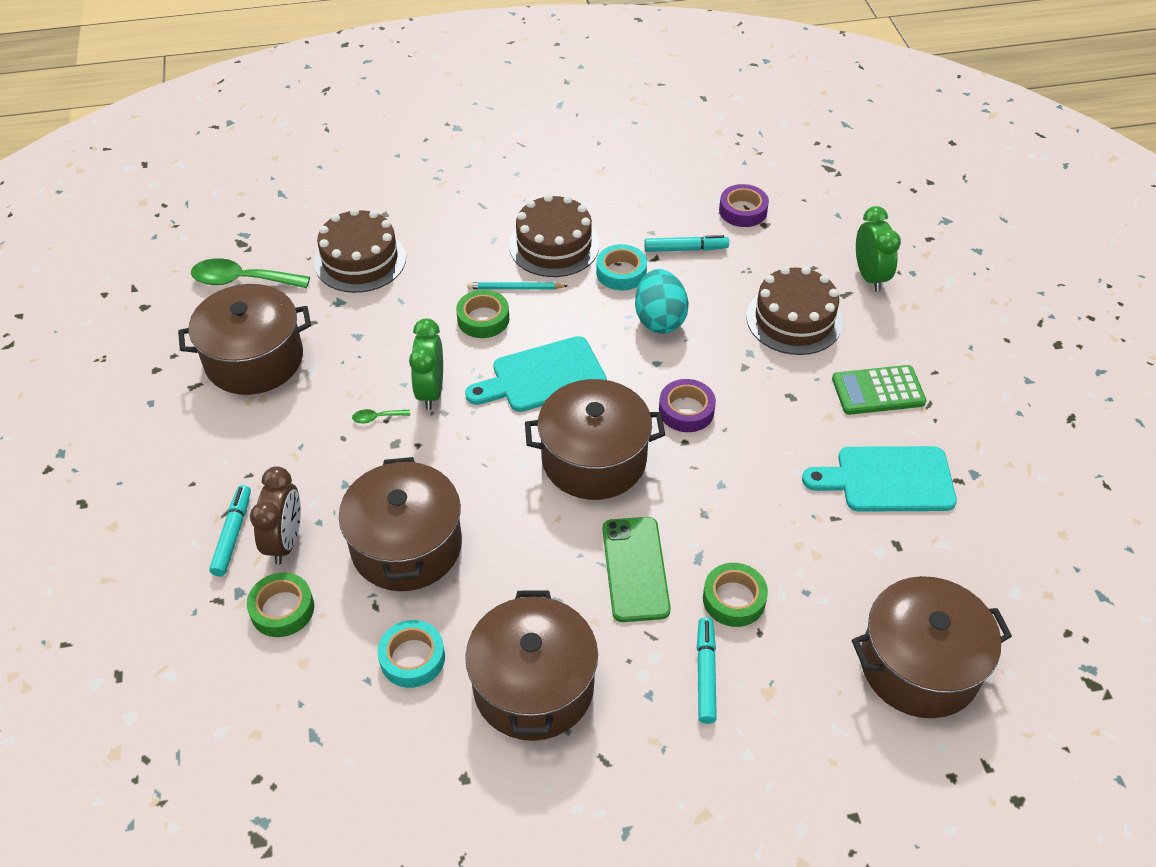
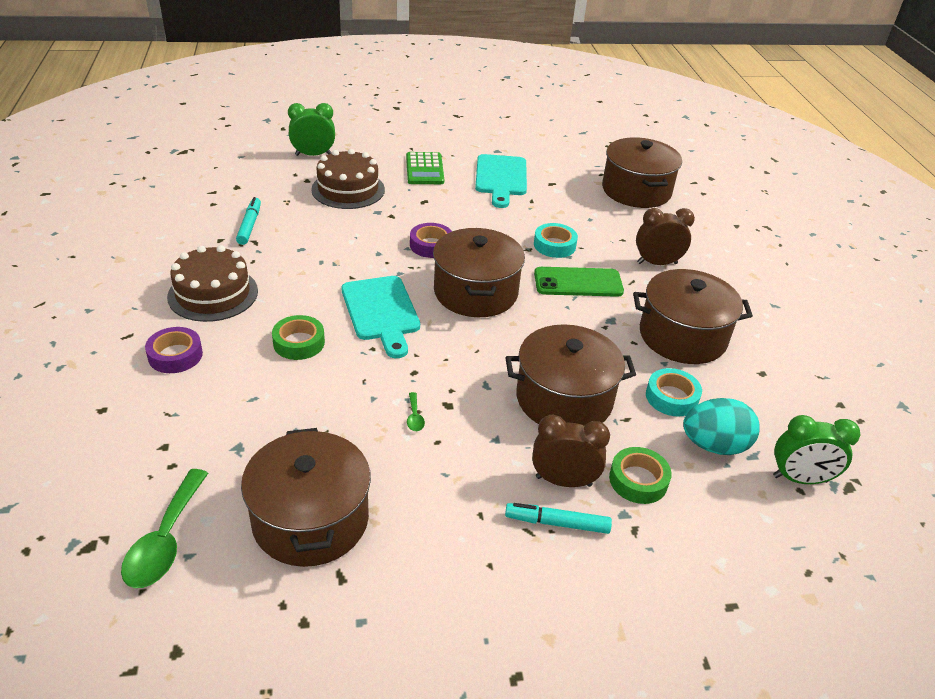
camera: 90 degrees left, 10 degrees down
(360, 260) = (175, 430): brown cake -> none
(430, 391) = (386, 380): green clock -> green clock (800, 479)
(515, 288) = (263, 321): turquoise pencil -> none
(621, 272) = (265, 260): turquoise tape -> turquoise tape (554, 245)
(659, 320) = (330, 247): turquoise egg -> turquoise egg (714, 445)
(705, 674) = (657, 263): turquoise marker -> brown clock
(734, 599) = (598, 246): green tape -> none
(743, 211) = (215, 194): purple tape -> purple tape (175, 355)

